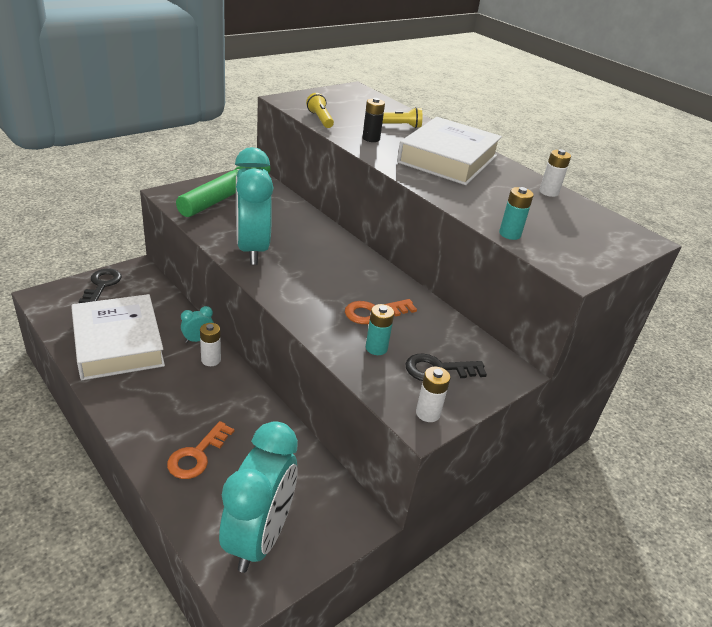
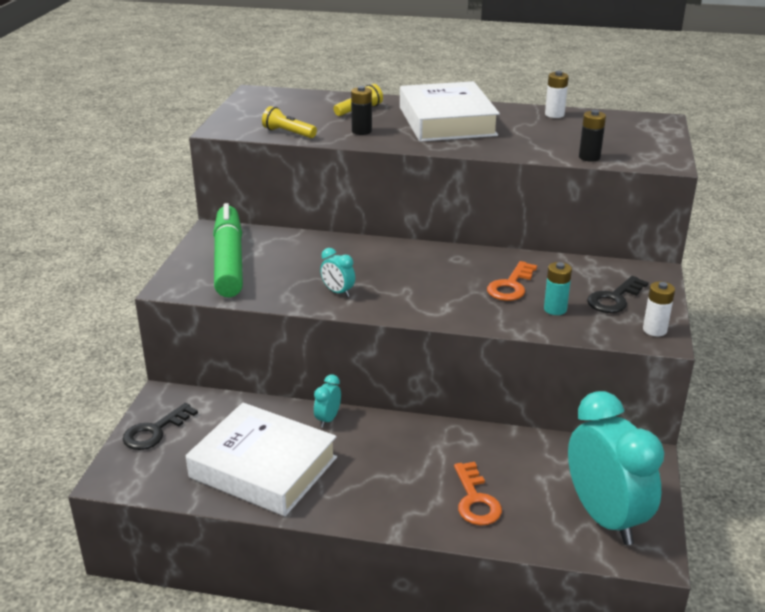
camera: 35 degrees left, 5 degrees down
(102, 285) = (155, 431): black key -> black key turned 105 degrees counterclockwise
(211, 360) = (366, 427): white battery -> none
(252, 249) = (338, 292): turquoise clock -> turquoise clock, size x0.40
(510, 234) = (589, 157): turquoise battery -> black battery

